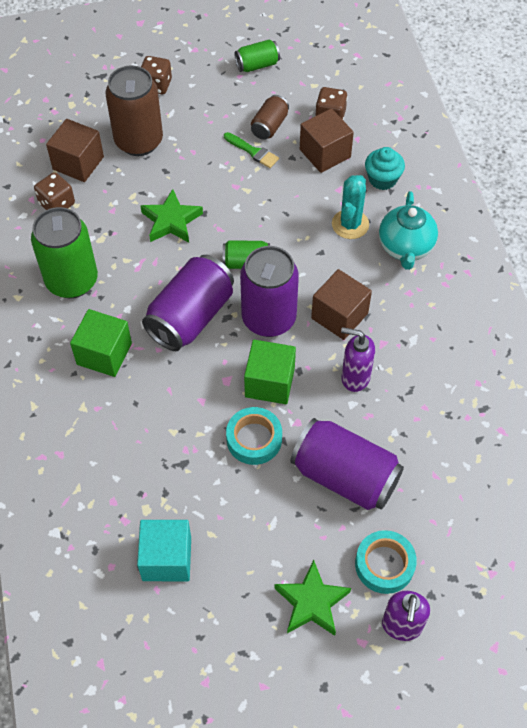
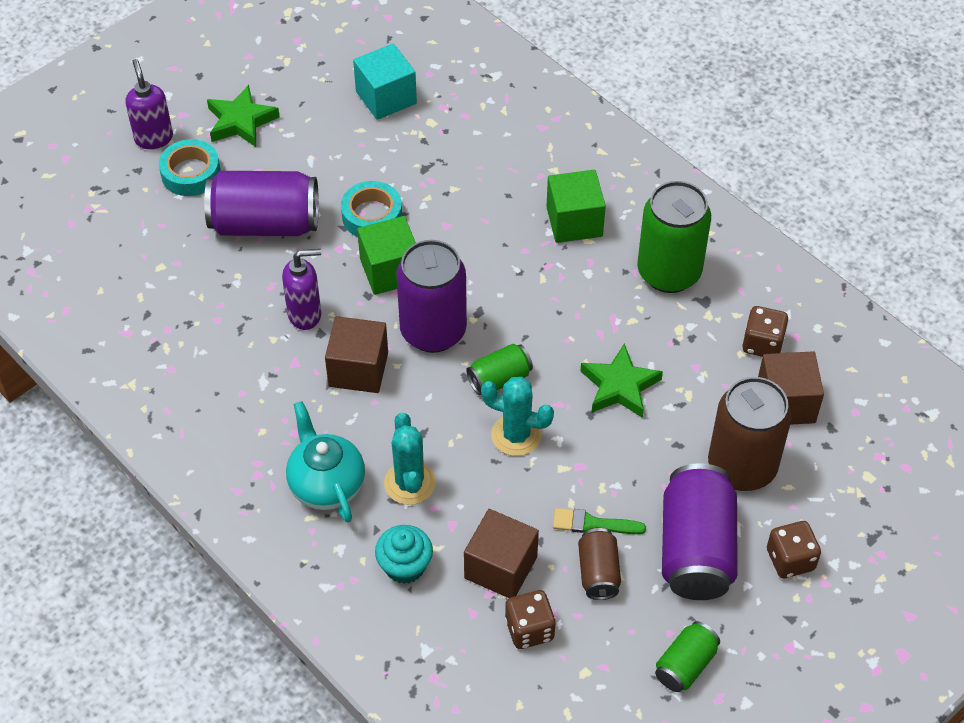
camera: 150 degrees right, 5 degrees down
(191, 317) = (516, 295): purple can -> purple can (696, 549)
(261, 222) = (516, 435): none -> turquoise cactus

